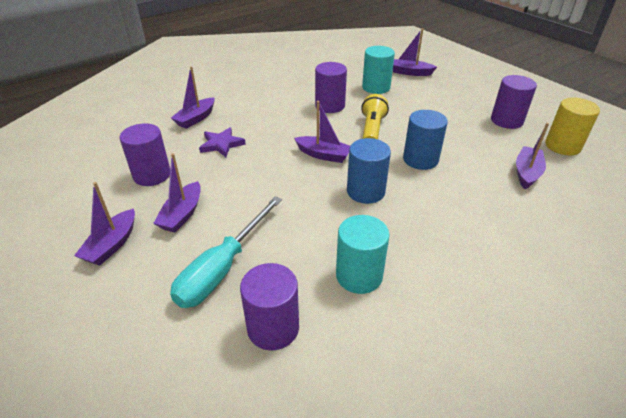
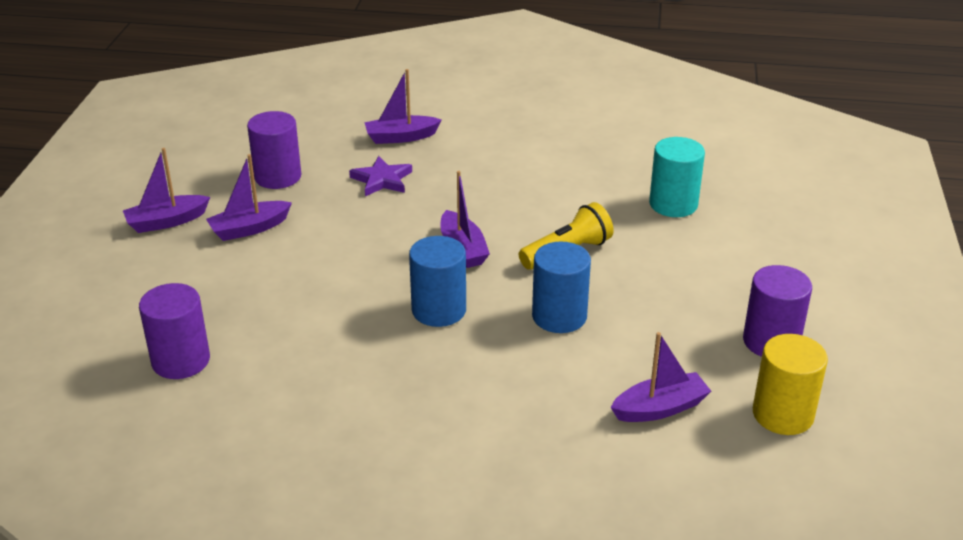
camera: 45 degrees right, 5 degrees down
(223, 268) = (213, 293): turquoise screwdriver -> none
(330, 106) = (569, 197): purple cylinder -> none
(359, 275) = (303, 373): turquoise cylinder -> none
(410, 72) = (764, 208): purple boat -> none

